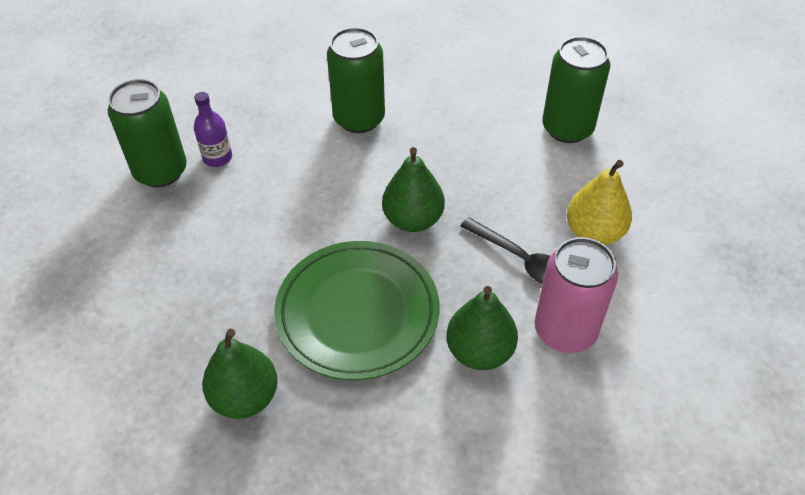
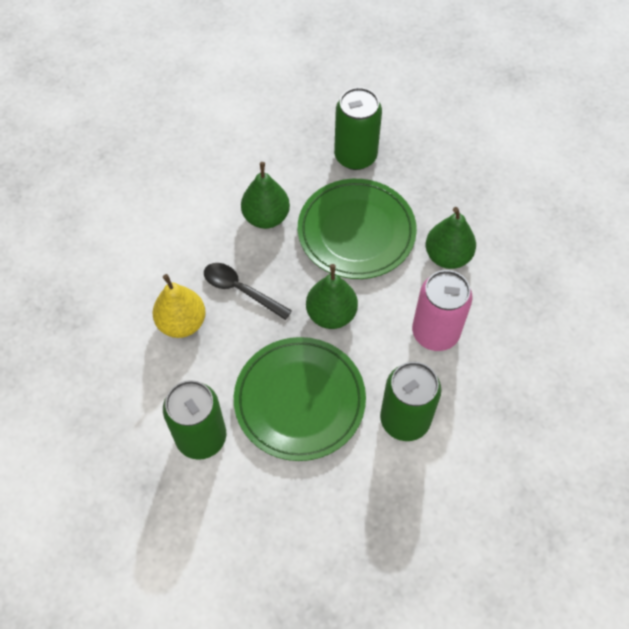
camera: 170 degrees right, 10 degrees up
(160, 171) = (560, 331): green can -> green can (355, 156)
(217, 157) = (518, 353): purple bottle -> none
(245, 397) = (413, 169): green pear -> green pear (447, 256)
(463, 145) = (299, 400): none -> green plate
(565, 330) = (207, 239): pink can -> pink can (435, 332)

